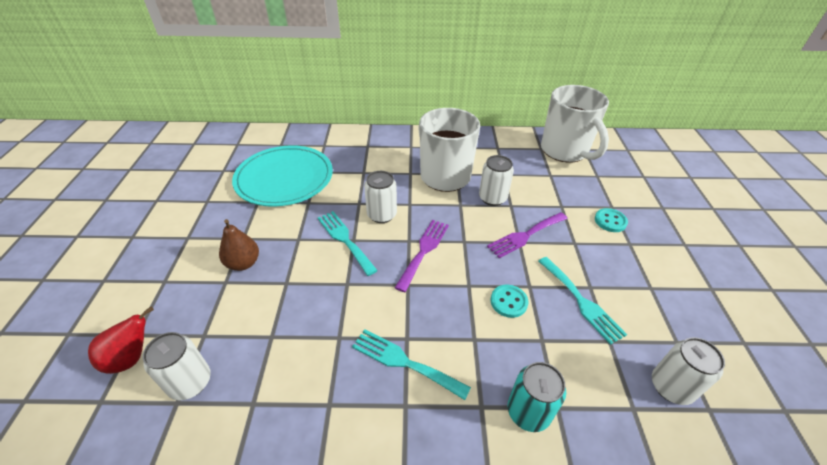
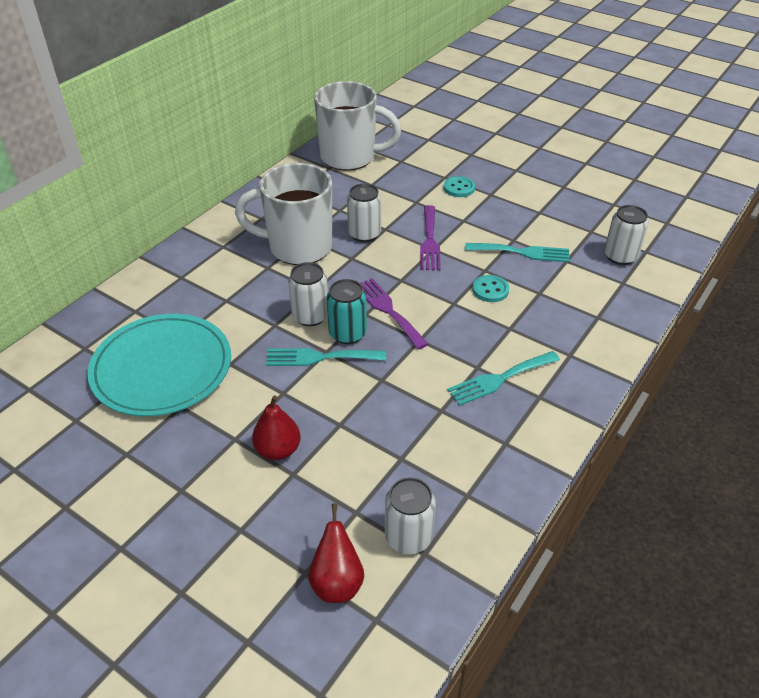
camera: 55 degrees left, 0 degrees up
(243, 263) = (278, 450): brown pear -> red pear
(528, 412) = (591, 333): turquoise can -> turquoise can (347, 333)

